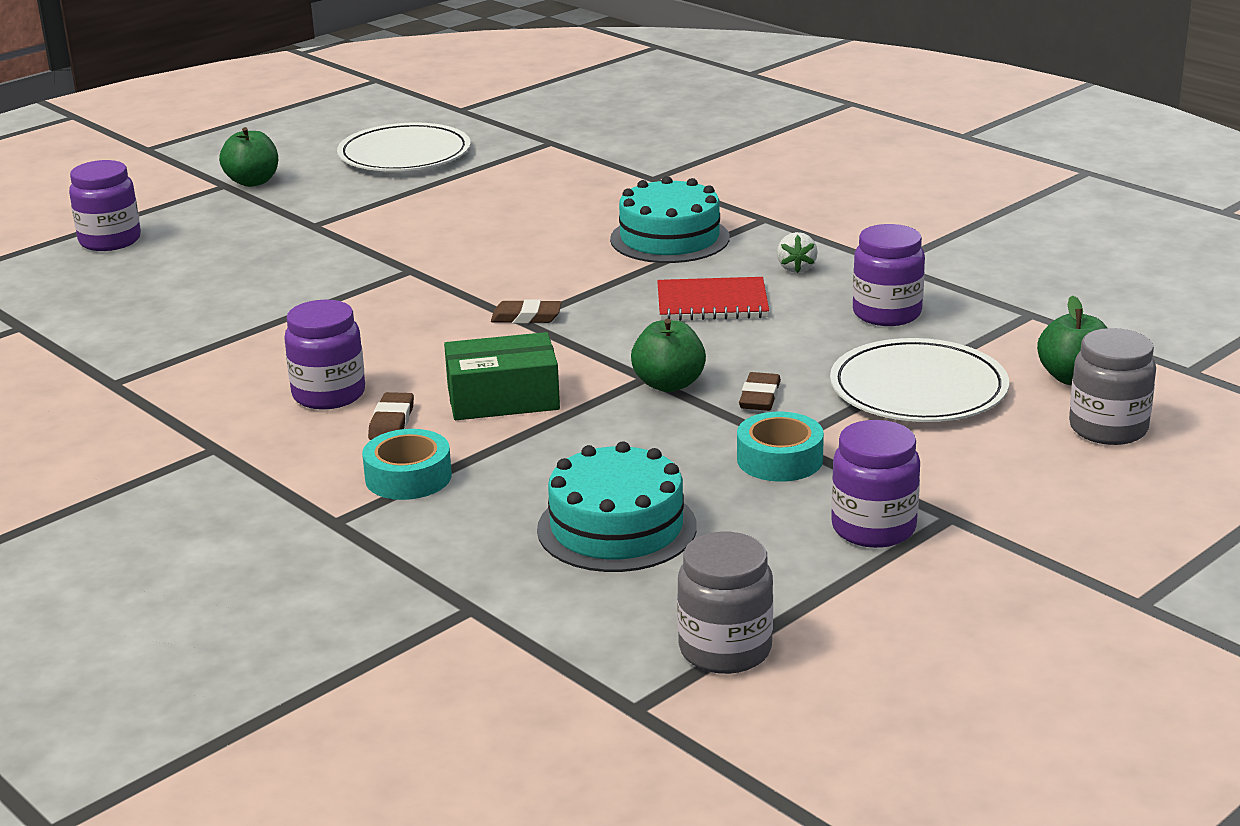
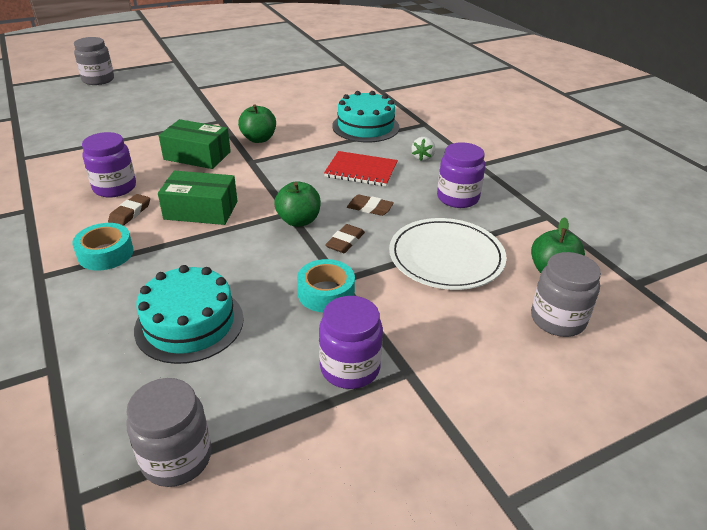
camera: 15 degrees right, 10 degrees up
(110, 241) = (98, 80): purple jar -> grey jar
(252, 182) = (189, 61): green apple -> green apple (259, 139)
(404, 154) = (270, 58): white plate -> none
(422, 327) = (197, 156): none -> green box
(526, 317) = (255, 160): brown eraser -> brown eraser (370, 208)

